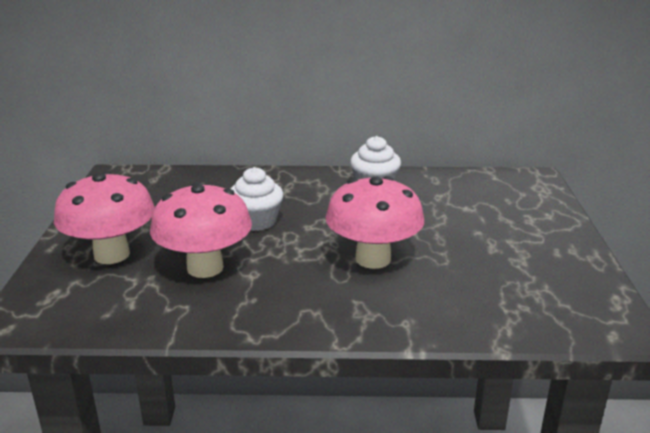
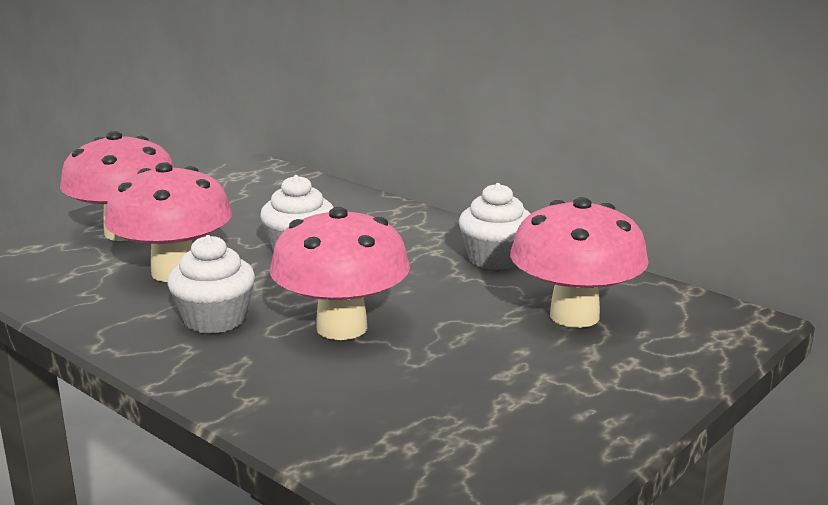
camera: 40 degrees right, 5 degrees down
(293, 286) = (215, 319): none -> white cupcake
(466, 203) = (574, 316): none -> pink mushroom

